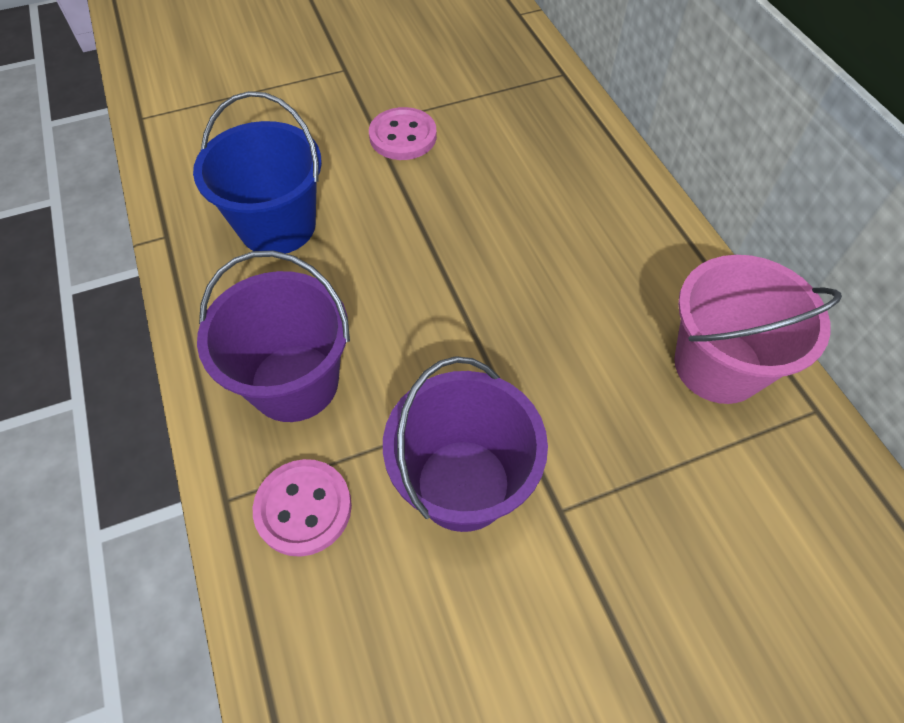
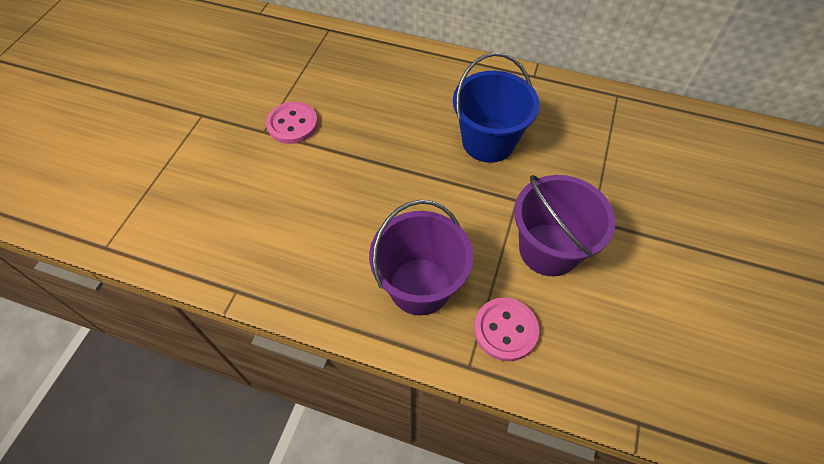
camera: 50 degrees left, 0 degrees up
(277, 226) = (294, 226): blue bucket -> blue bucket (488, 141)
(718, 365) = (567, 109): pink bucket -> none

